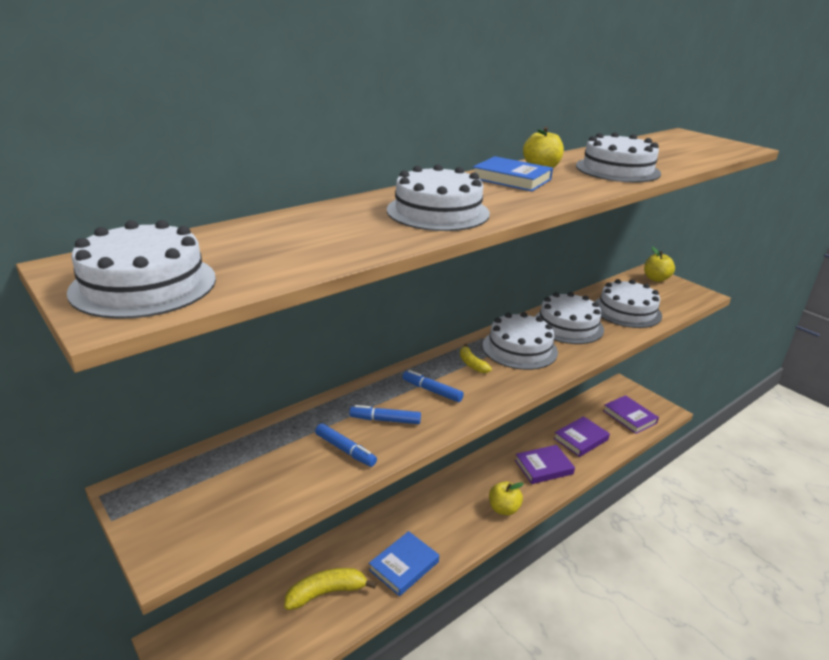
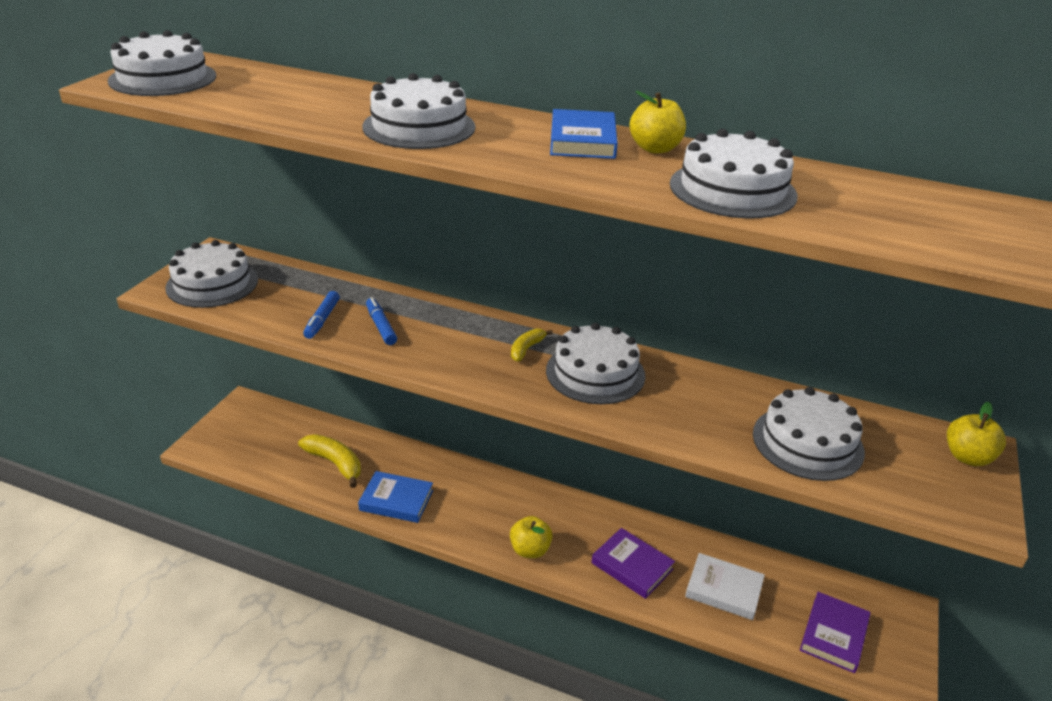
camera: 60 degrees right, 5 degrees up
(432, 391) = (452, 338): blue marker -> none
(568, 325) = (696, 398): white cake -> white cake (212, 283)
(581, 439) = (724, 590): purple book -> white book

